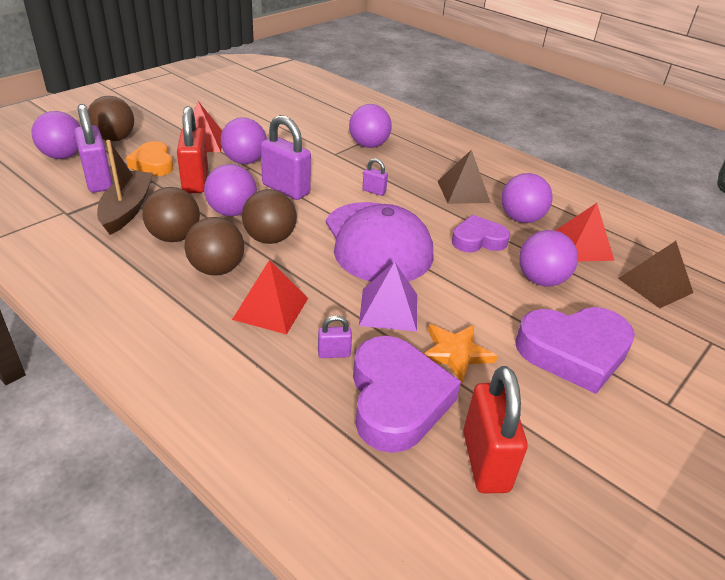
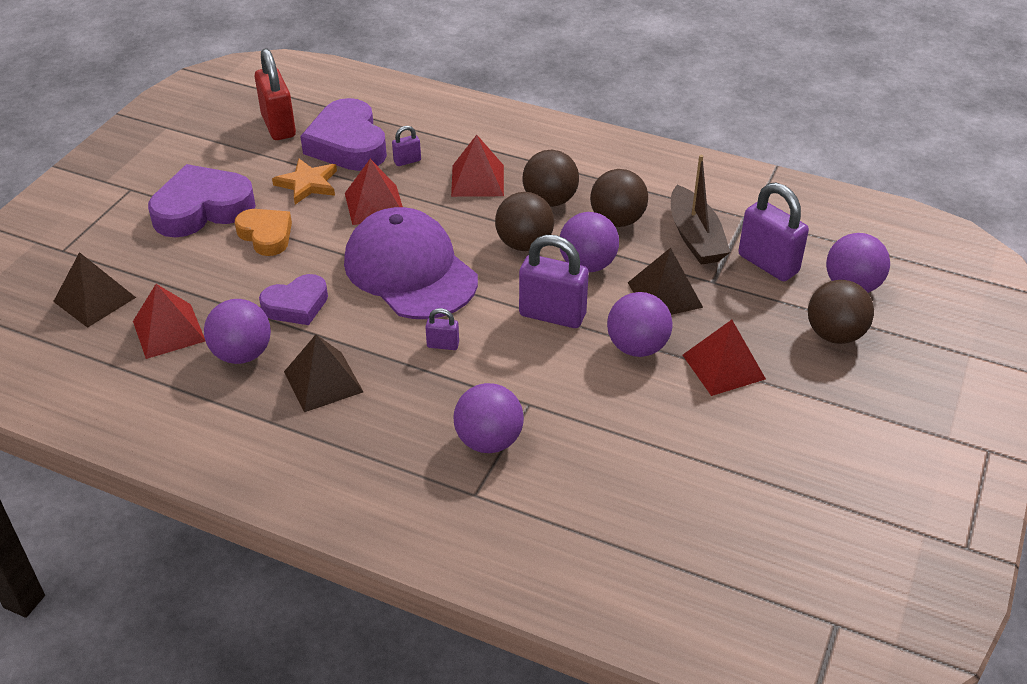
camera: 165 degrees right, 5 degrees up
(153, 164) = (740, 307): orange heart -> orange heart (266, 235)
(195, 181) = (664, 294): red padlock -> brown pyramid
(388, 309) = (375, 205): purple pyramid -> red pyramid
(541, 280) = (224, 272): purple ball -> none

